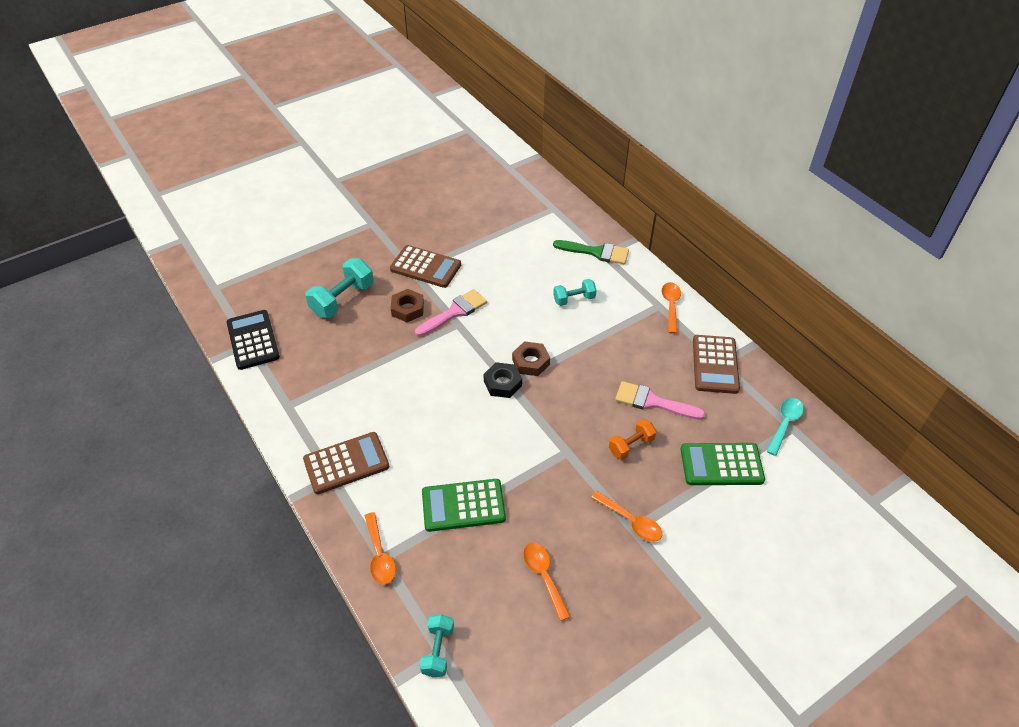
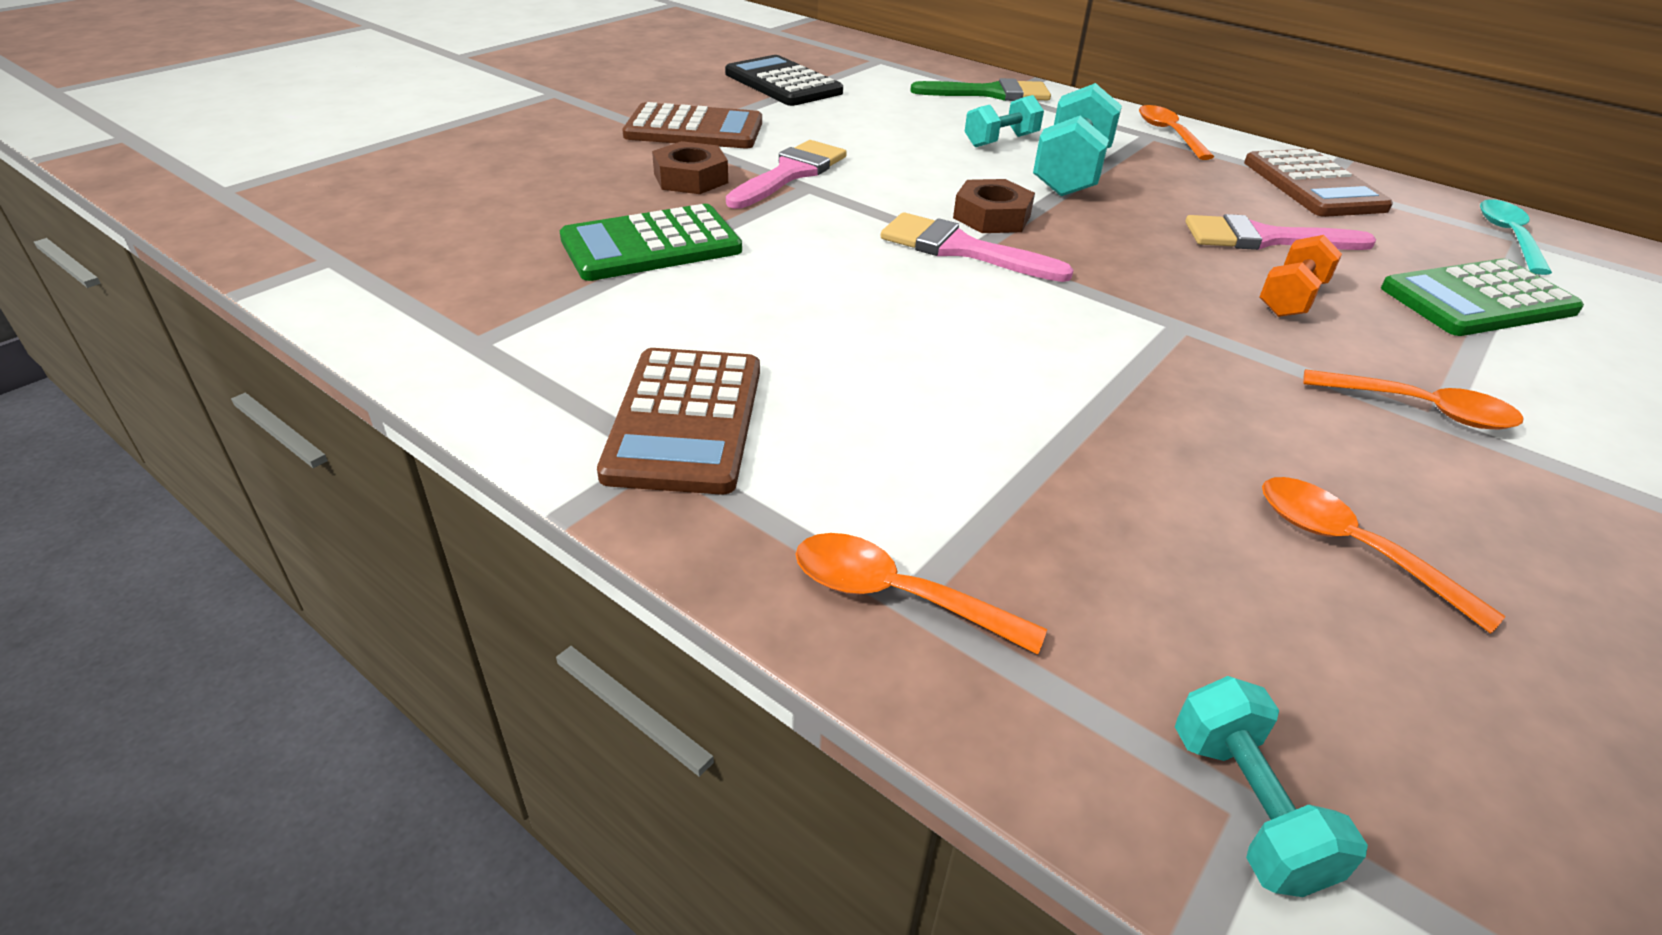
camera: 20 degrees left, 10 degrees down
(253, 340) = (342, 252): black calculator -> black calculator (783, 83)
(342, 299) = (541, 179): turquoise dumbbell -> turquoise dumbbell (1071, 173)
(346, 463) = (686, 421): brown calculator -> brown calculator turned 135 degrees clockwise
(380, 555) = (896, 595): orange spoon -> orange spoon turned 150 degrees clockwise
(463, 506) = (1038, 449): green calculator -> green calculator (651, 245)
(502, 383) = (961, 249): black nut -> pink brush

